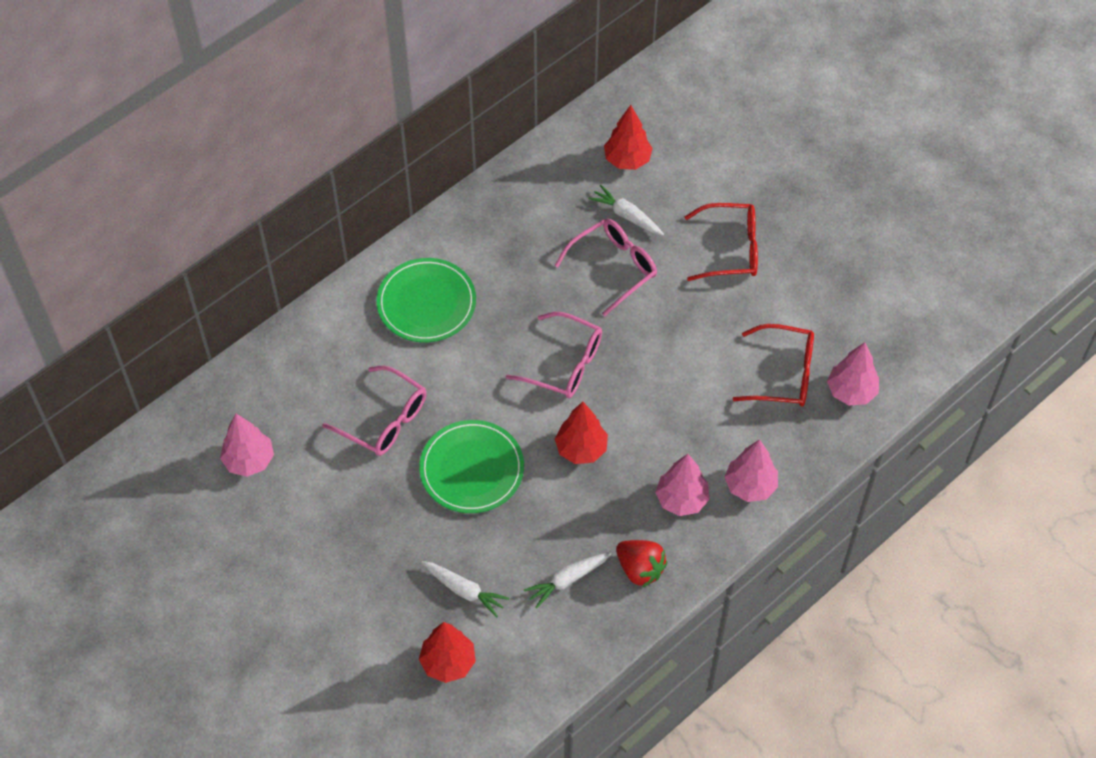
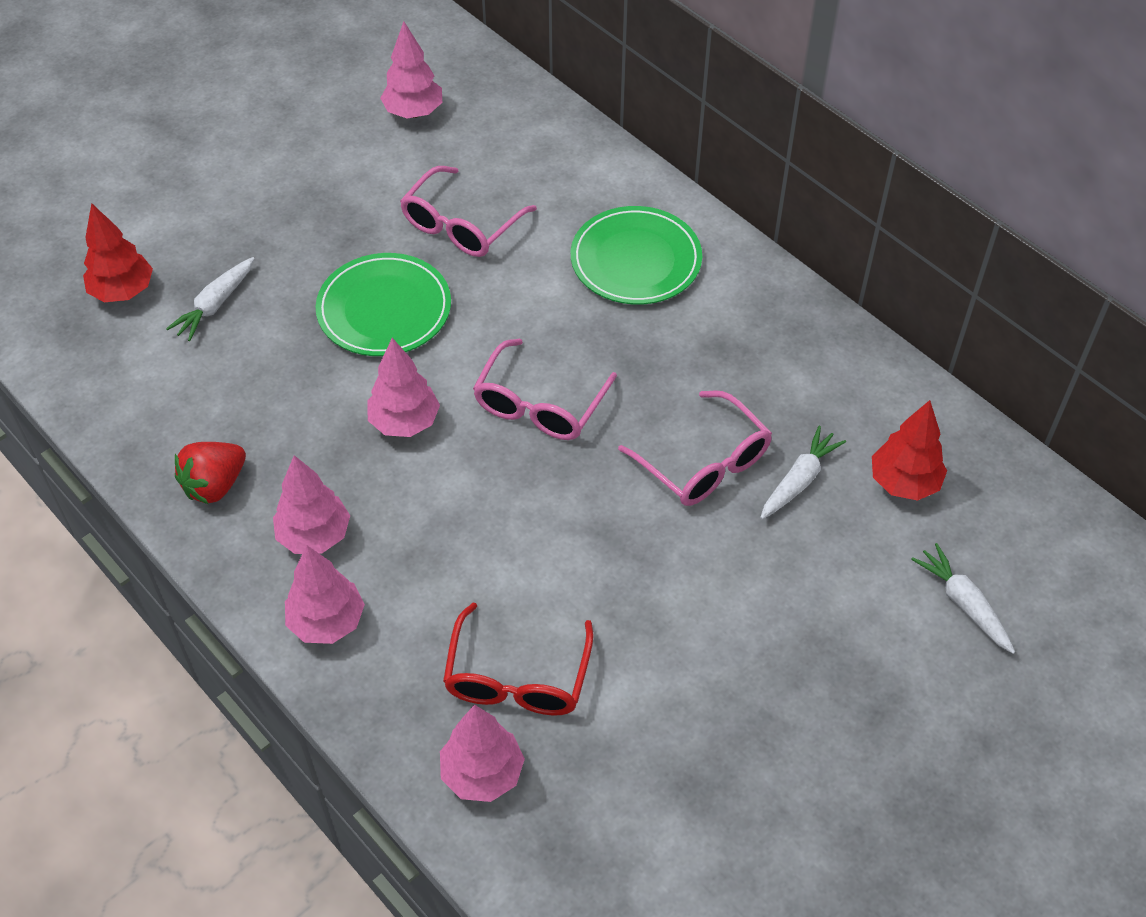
camera: 90 degrees right, 5 degrees down
(567, 580) = (212, 407): white carrot -> white carrot (963, 604)
(581, 449) = (405, 422): red tree -> pink tree
(731, 249) = (748, 615): red glasses -> none

